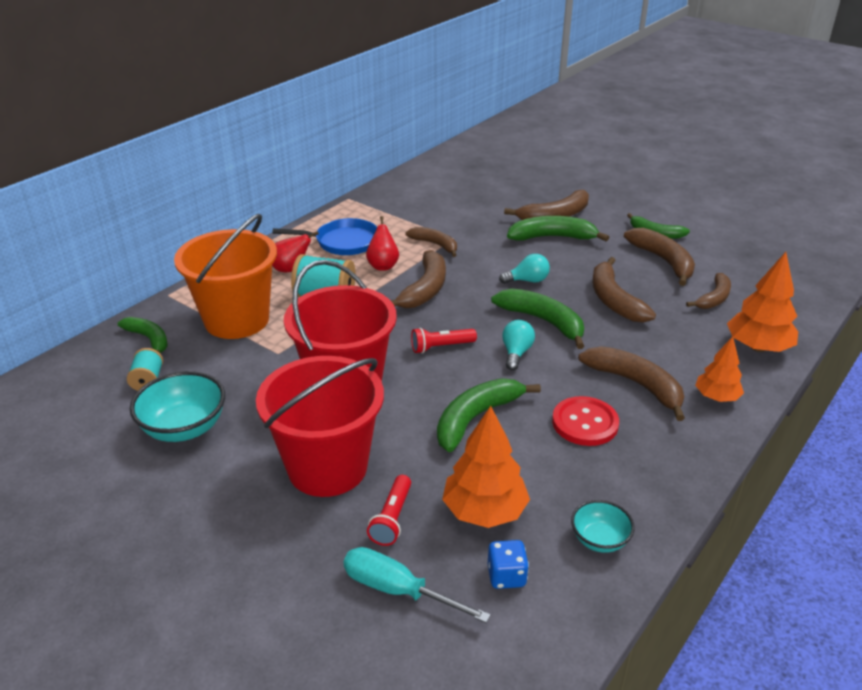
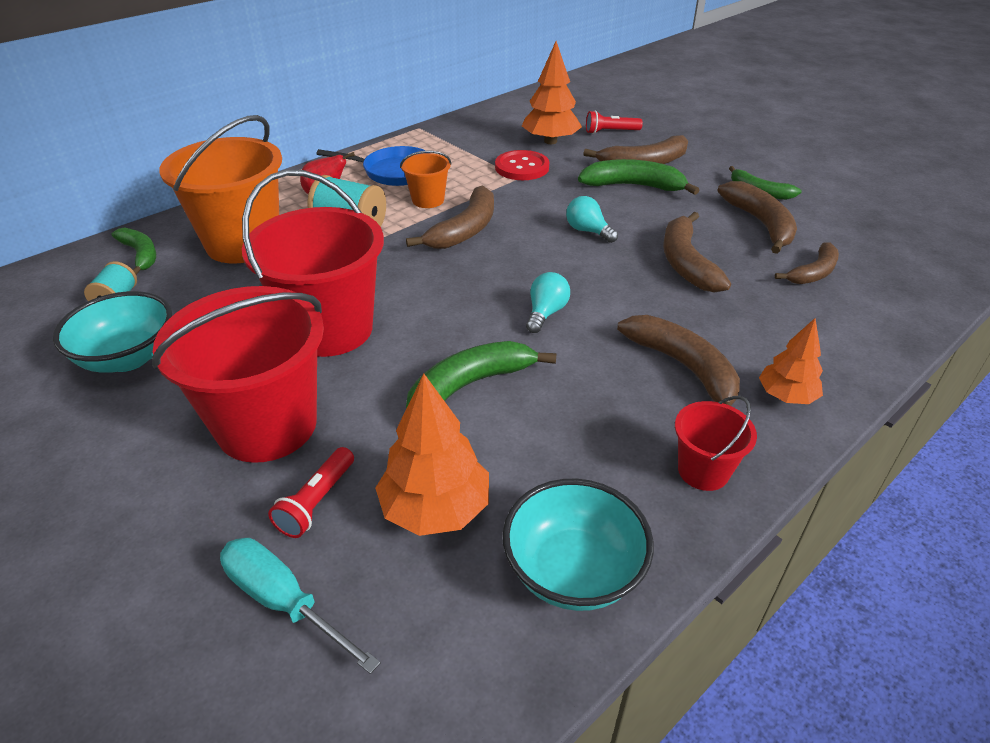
camera: 10 degrees right, 5 degrees up
(383, 266) = (428, 200): red pear -> orange bucket
(435, 244) = (495, 183): brown banana -> none
(441, 347) = (459, 296): red flashlight -> red flashlight (610, 132)
(506, 576) = (431, 604): blue dice -> none
(527, 281) = (588, 231): turquoise light bulb -> turquoise light bulb turned 135 degrees counterclockwise
(543, 321) = (591, 279): green banana -> none
(585, 423) = (603, 409): red button -> red button (522, 167)
(599, 540) = (573, 571): turquoise bowl -> turquoise bowl, size x1.71
(671, 459) = (703, 471): none -> red bucket
(758, 347) = (857, 338): orange tree -> orange tree (550, 141)

